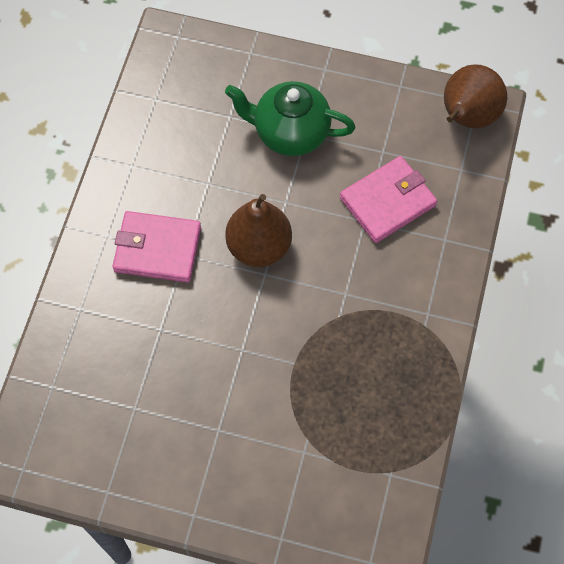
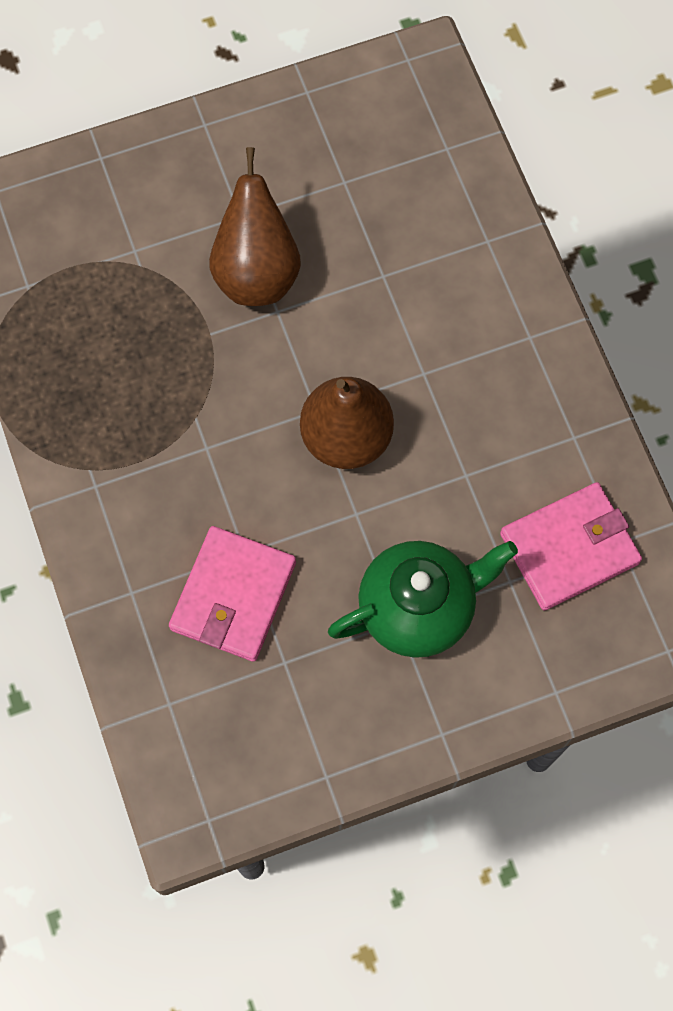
camera: 145 degrees right, 5 degrees up
(157, 249) = (459, 359): pink wallet -> pink wallet (569, 548)
(467, 117) = (207, 787): brown pear -> brown pear (256, 272)

